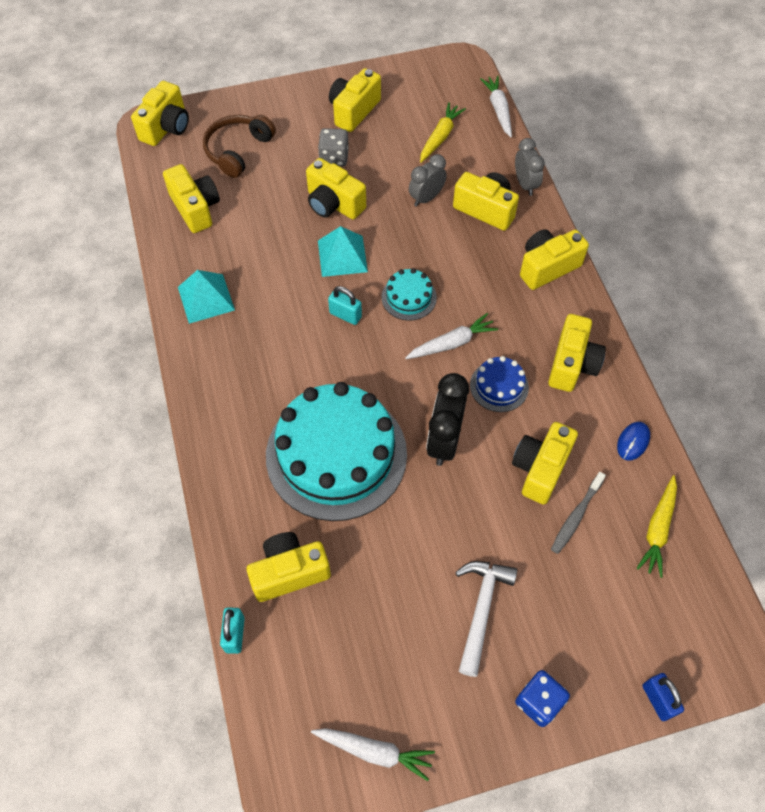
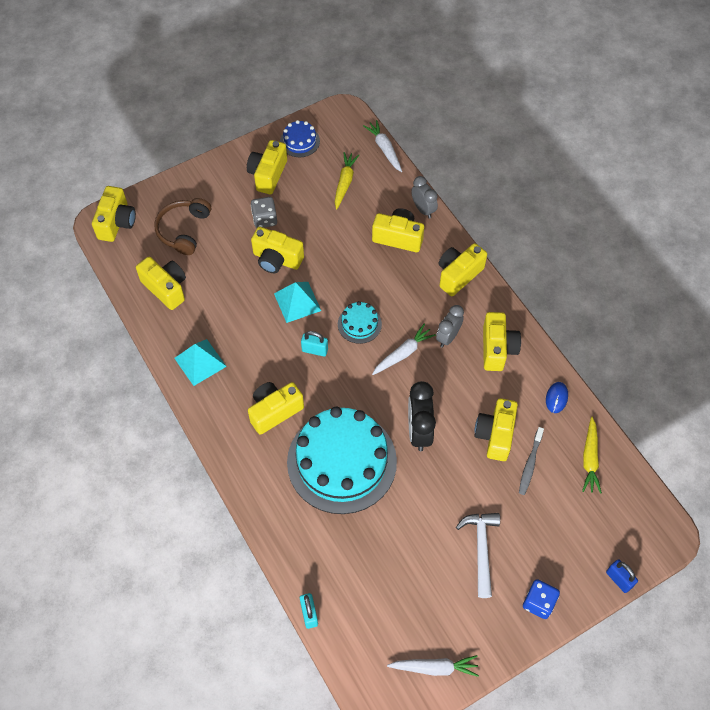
camera: 15 degrees left, 0 degrees up
(289, 572) = (334, 558): yellow camera -> yellow camera (274, 411)
(426, 198) = (349, 238): grey clock -> grey clock (448, 337)
(499, 386) = (448, 379): blue cake -> blue cake (300, 141)

